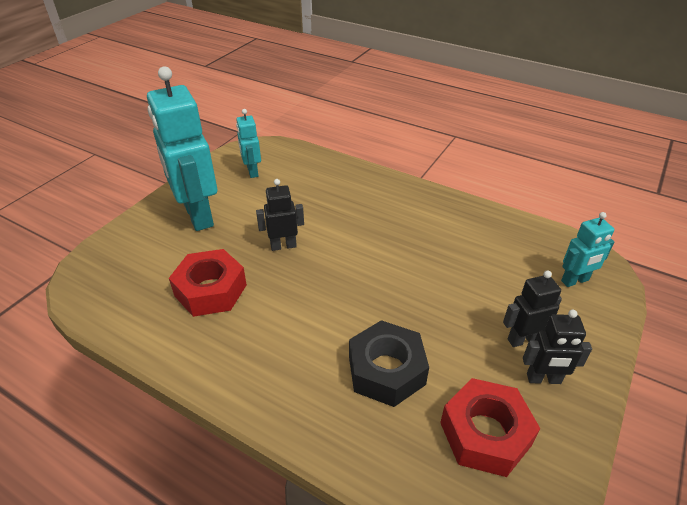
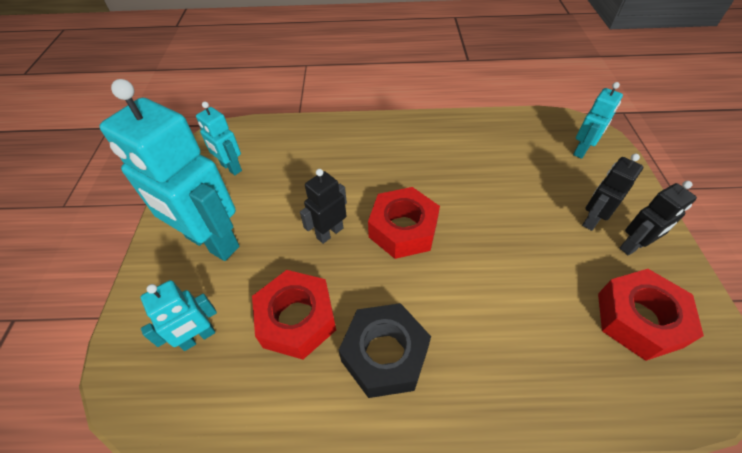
camera: 30 degrees left, 10 degrees up
(141, 269) = (198, 338): none -> turquoise robot
(342, 269) = (403, 229): none -> red nut
(386, 370) = (523, 308): black nut -> black nut (385, 354)

